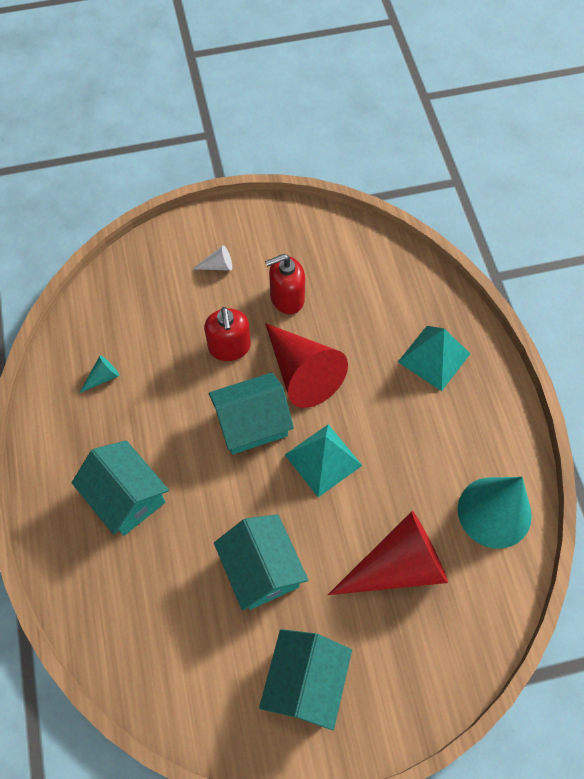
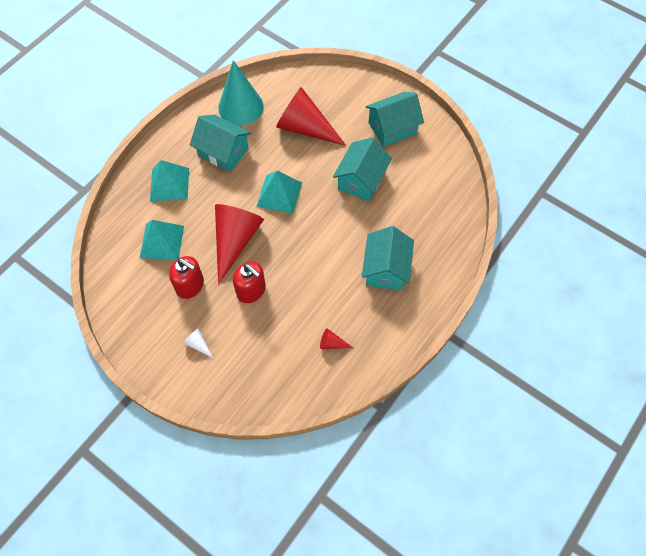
camera: 130 degrees left, 0 degrees up
(102, 377) = (332, 343): turquoise cone -> red cone
(229, 347) = (251, 290): red soap dispenser -> red soap dispenser turned 90 degrees clockwise
(252, 423) = (289, 242): turquoise house -> turquoise house (223, 152)
(362, 305) = (162, 241): none -> turquoise pyramid

